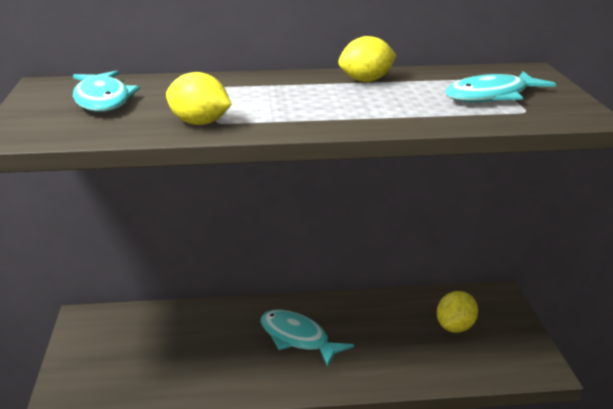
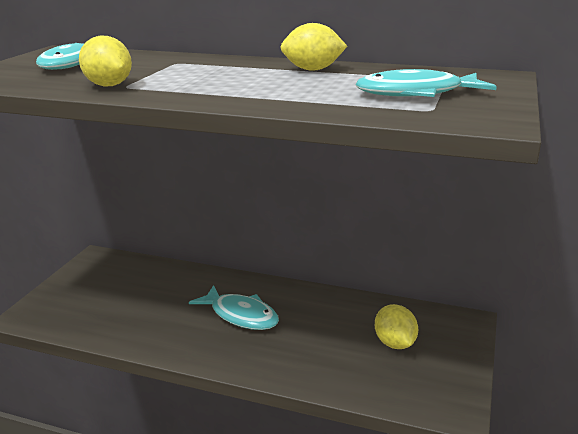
camera: 25 degrees right, 0 degrees up
(297, 339) = (240, 315): turquoise fish -> turquoise fish turned 150 degrees clockwise
(455, 328) = (395, 343): yellow lemon -> yellow lemon turned 75 degrees counterclockwise

